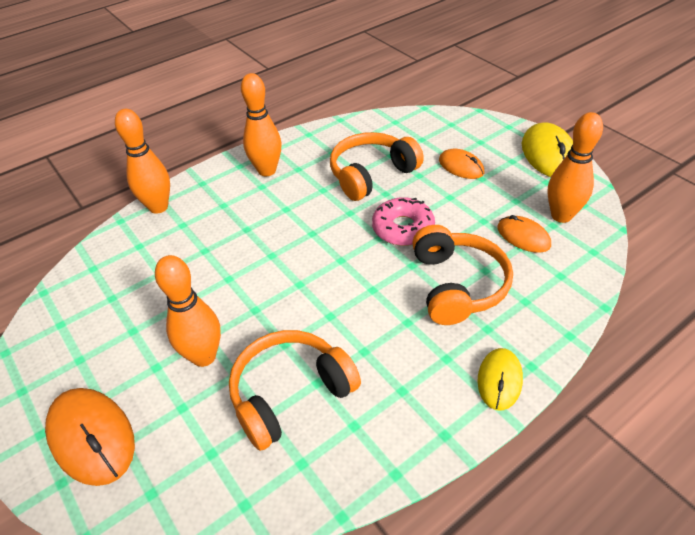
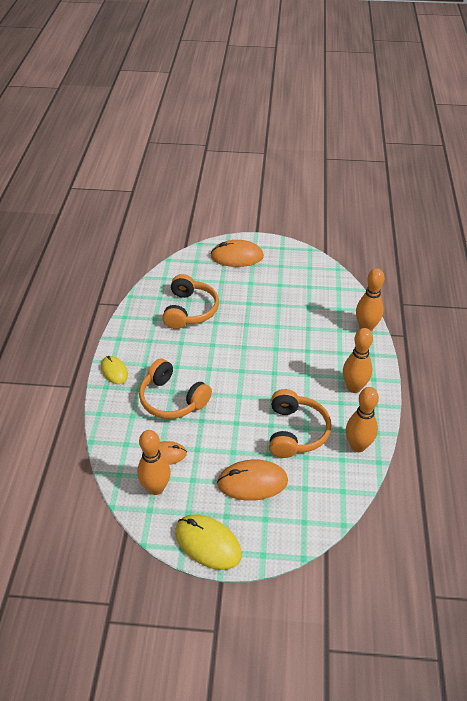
camera: 130 degrees right, 0 degrees up
(204, 356) = (239, 297): orange bowling pin -> orange bowling pin (358, 446)
(403, 228) = (234, 410): pink donut -> none
(461, 166) = (252, 482): orange mouse -> orange mouse, size x1.62

